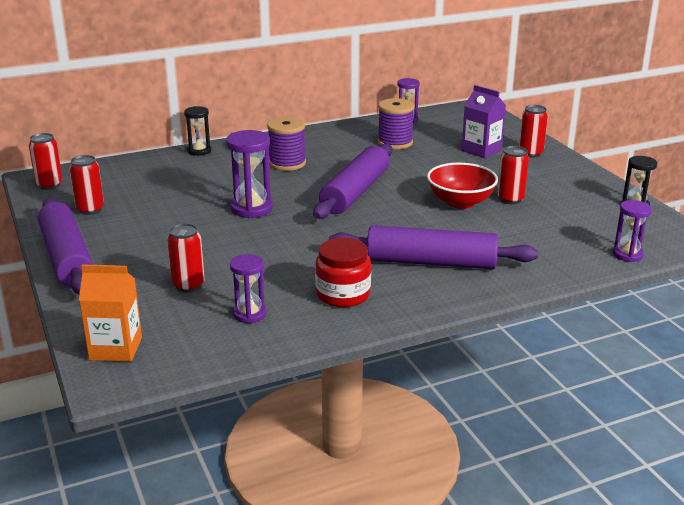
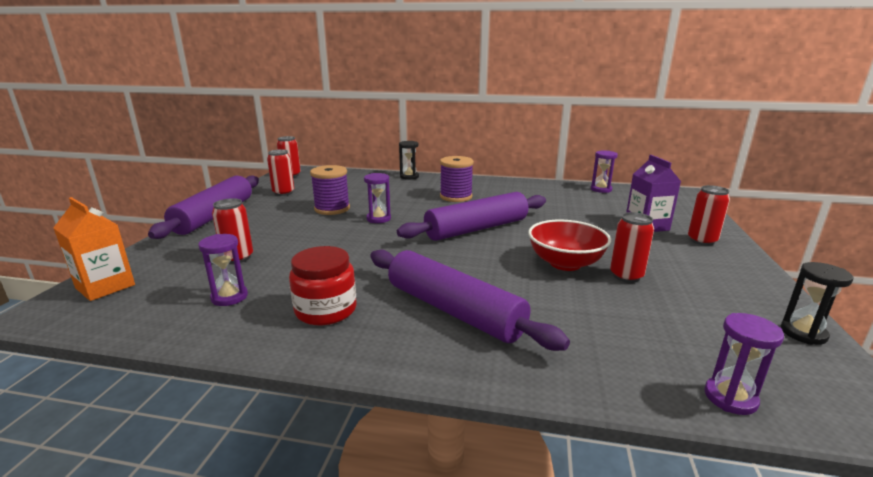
camera: 35 degrees right, 5 degrees down
(251, 209) = (378, 219): purple hourglass -> purple hourglass, size x0.64
(395, 143) = (567, 202): purple spool -> purple spool (332, 209)

